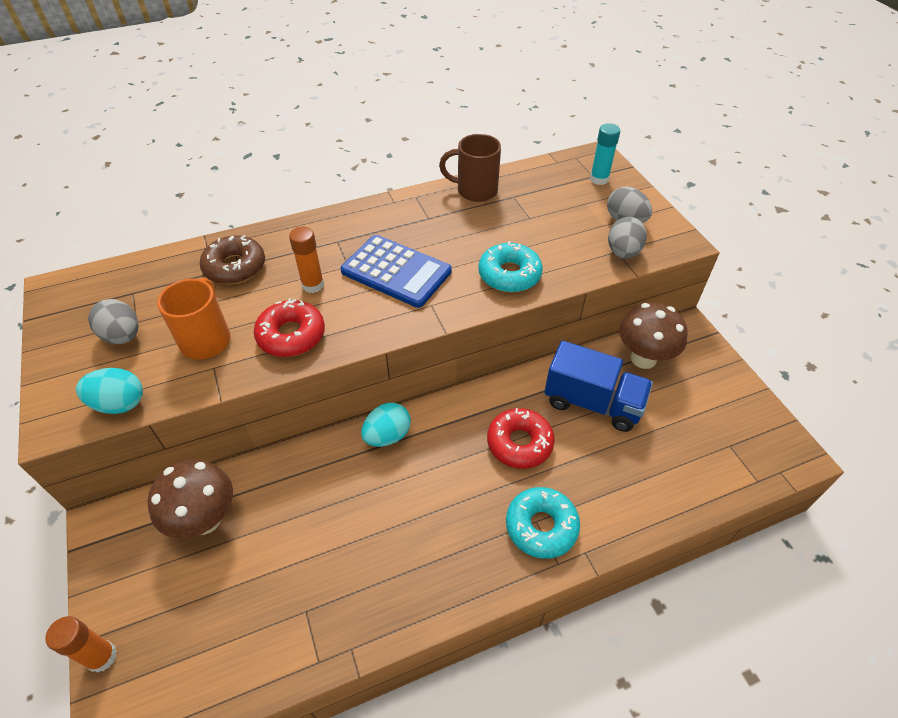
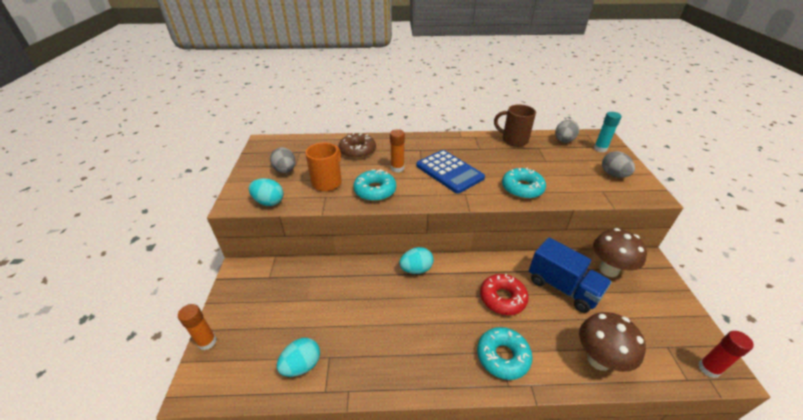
camera: 20 degrees right, 10 degrees down
(205, 520) = (293, 285): brown mushroom -> brown mushroom (598, 359)
(269, 638) = (301, 365): none -> turquoise egg
(291, 335) = (375, 190): red donut -> turquoise donut
(623, 252) = (607, 192): grey egg -> grey egg (563, 141)
(778, 459) = (708, 369): none -> red glue stick

